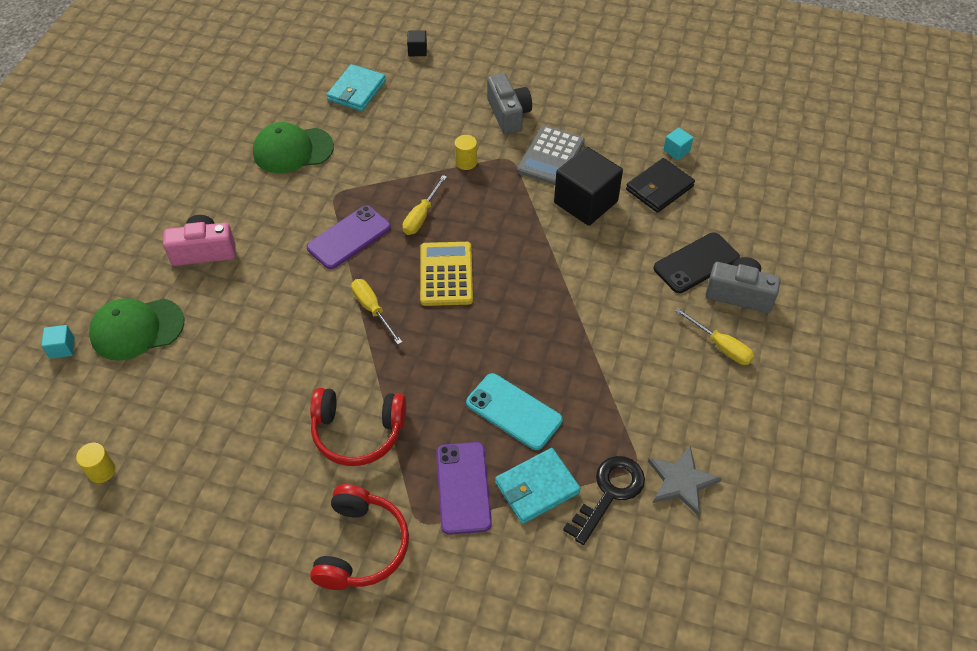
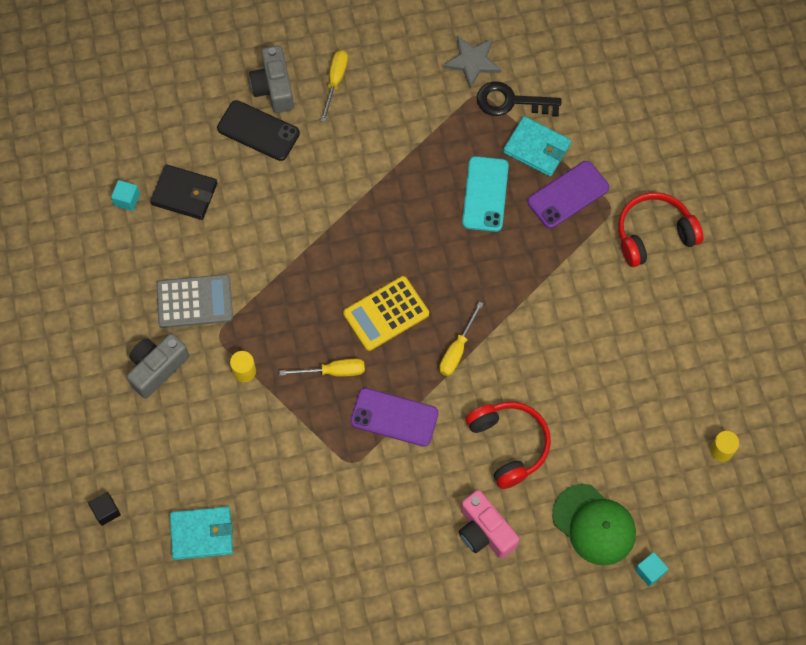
camera: 120 degrees left, 15 degrees up
(293, 150) = (319, 540): green cap -> none
(358, 432) = (572, 291): red headphones -> red headphones (509, 444)
(585, 202) = (237, 245): black cube -> none

